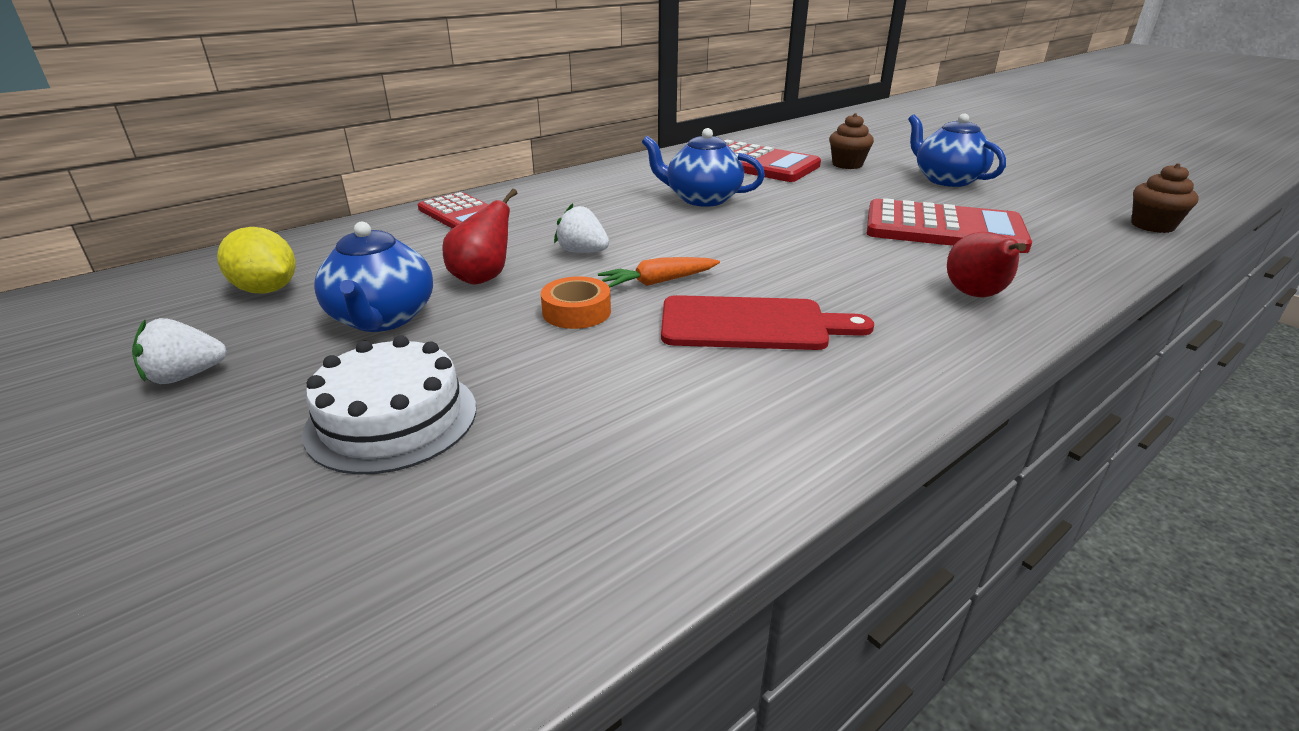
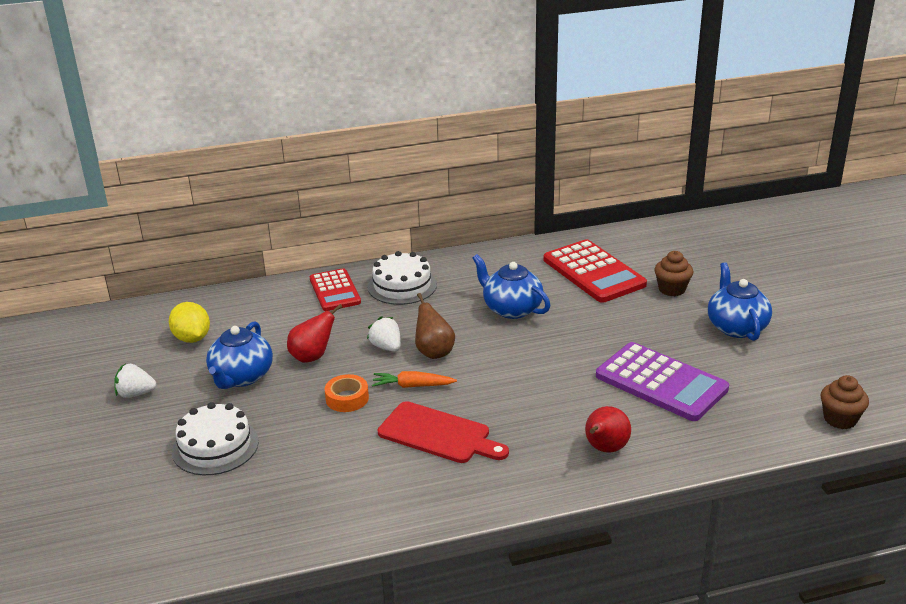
camera: 25 degrees right, 0 degrees up
(549, 199) = (402, 286): none -> white cake
(651, 246) = (434, 352): none -> brown pear
(943, 229) = (661, 382): red calculator -> purple calculator

